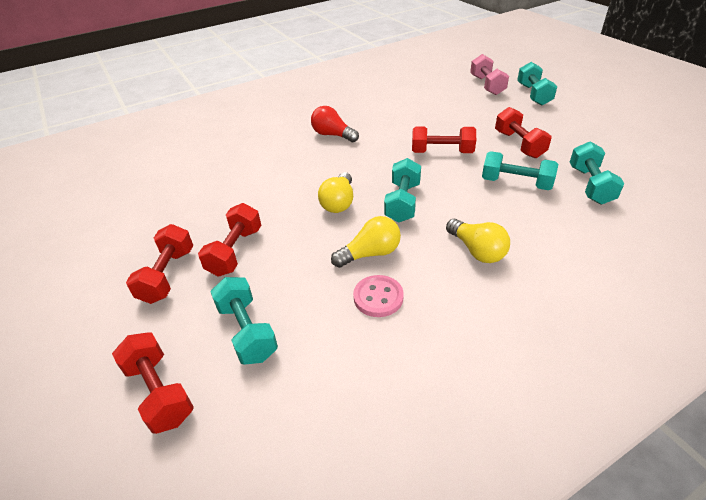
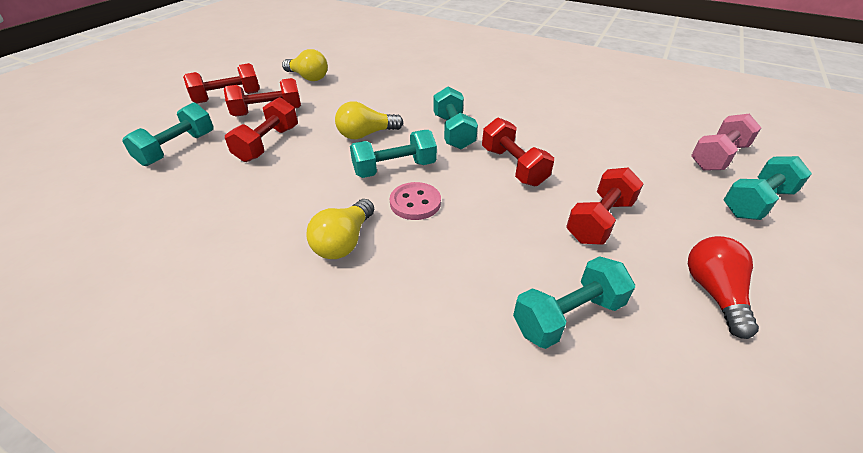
camera: 55 degrees right, 0 degrees up
(159, 392) = (111, 138): red dumbbell -> red dumbbell (268, 144)
(333, 135) = (474, 96): red light bulb -> red light bulb (714, 293)
(370, 254) = (300, 175): yellow light bulb -> yellow light bulb (308, 77)
(378, 297) = (240, 198): pink button -> pink button (415, 203)
(516, 183) = (503, 240): turquoise dumbbell -> turquoise dumbbell (453, 132)

